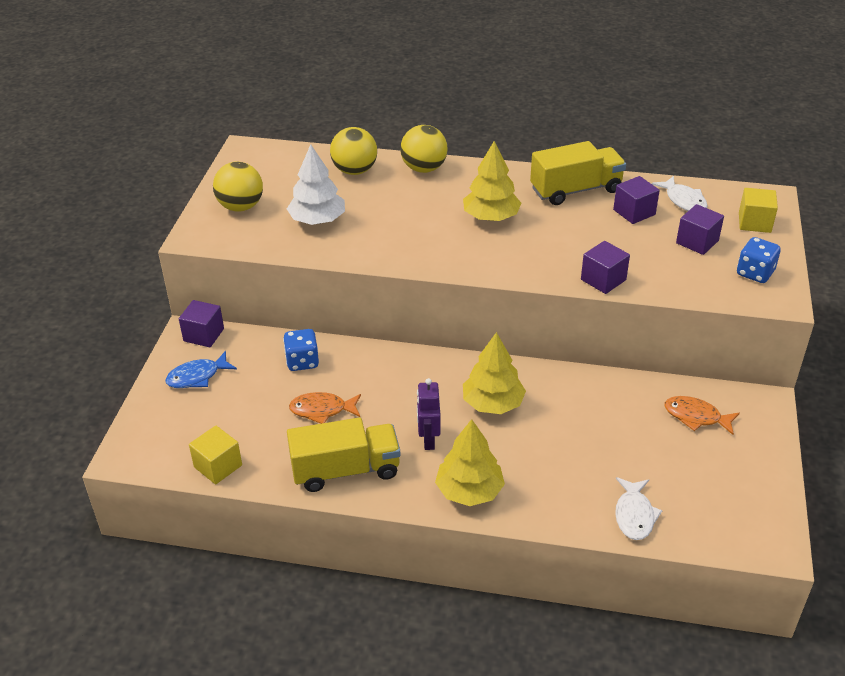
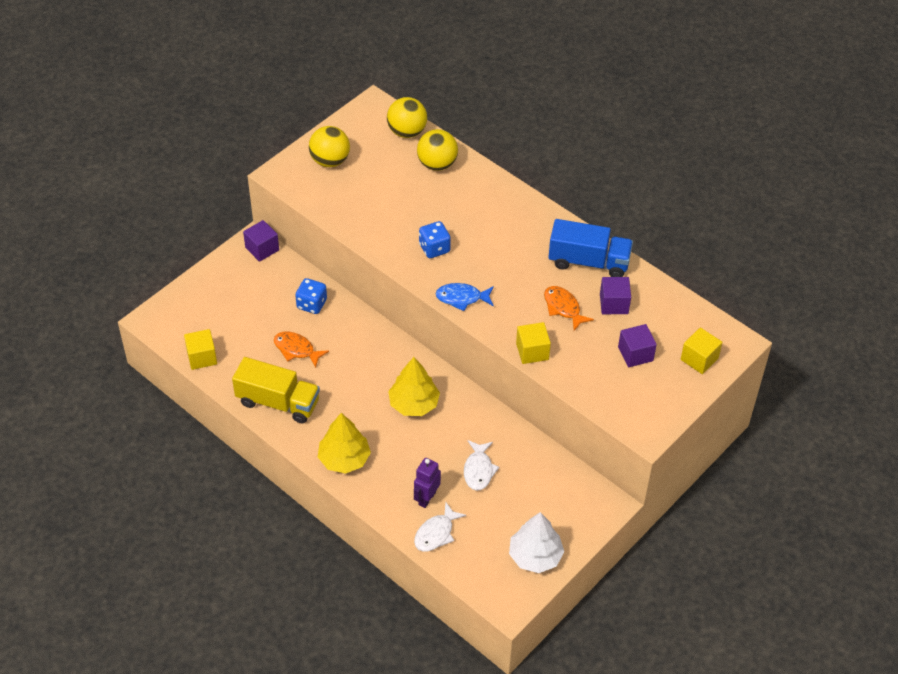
camera: 30 degrees right, 10 degrees up
(197, 376) = (235, 281): blue fish -> blue fish (462, 298)
(317, 220) = (374, 199): white tree -> white tree (535, 556)
(424, 169) = (490, 186): yellow ball -> yellow ball (407, 132)
(428, 440) = (348, 408): purple robot -> purple robot (426, 498)
(491, 217) = (501, 256): yellow tree -> none
(576, 190) = (588, 262): yellow truck -> blue truck
(603, 280) = (532, 351): purple cube -> yellow cube
(683, 200) = (664, 312): white fish -> white fish (478, 470)
(696, 417) = (547, 488): orange fish -> orange fish (563, 308)
(755, 273) = (651, 402): blue dice -> blue dice (434, 248)

